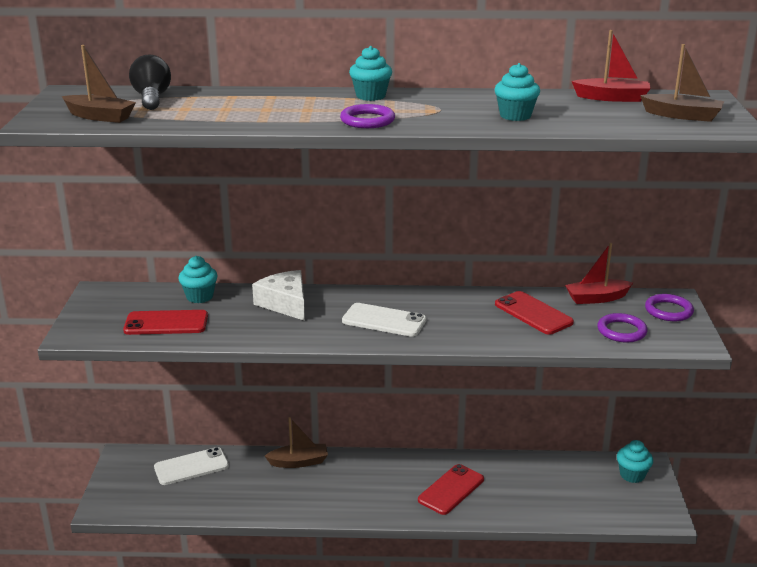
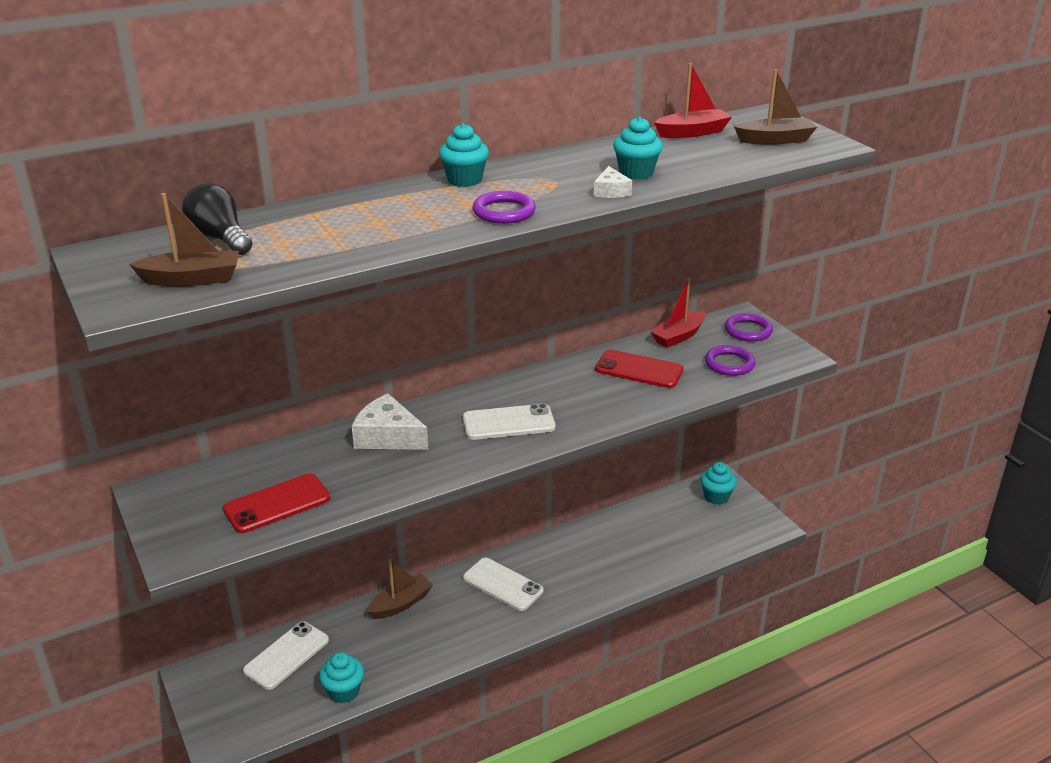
camera: 30 degrees left, 5 degrees up
(199, 297) = (283, 459): turquoise cupcake -> turquoise cupcake (344, 691)
(387, 477) = (503, 584): none -> white phone
(451, 490) = (573, 573): red phone -> none
(473, 123) = (611, 191): none -> white cheese

